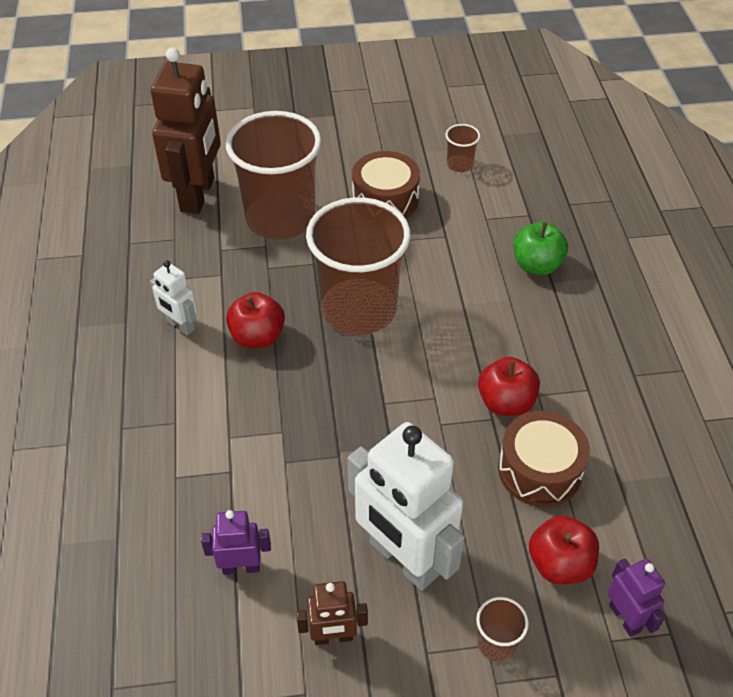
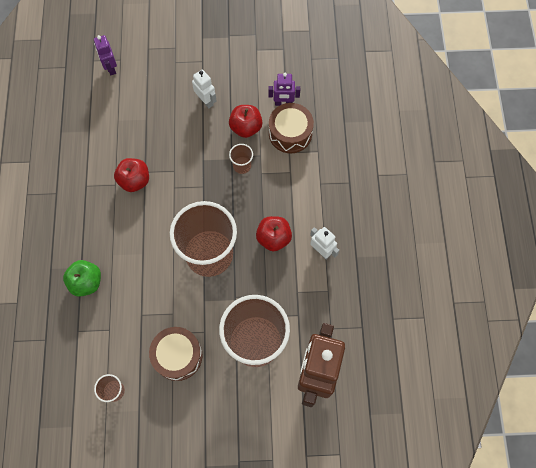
camera: 175 degrees left, 20 degrees up
(333, 637) = (242, 70): brown robot -> none
(403, 559) = (206, 101): white robot -> white robot, size x0.48
(496, 643) = (171, 62): brown cup -> brown cup (242, 166)
(539, 470) = (128, 140): brown drum -> brown drum (290, 133)
(559, 564) = (132, 93): red apple -> red apple (246, 128)

